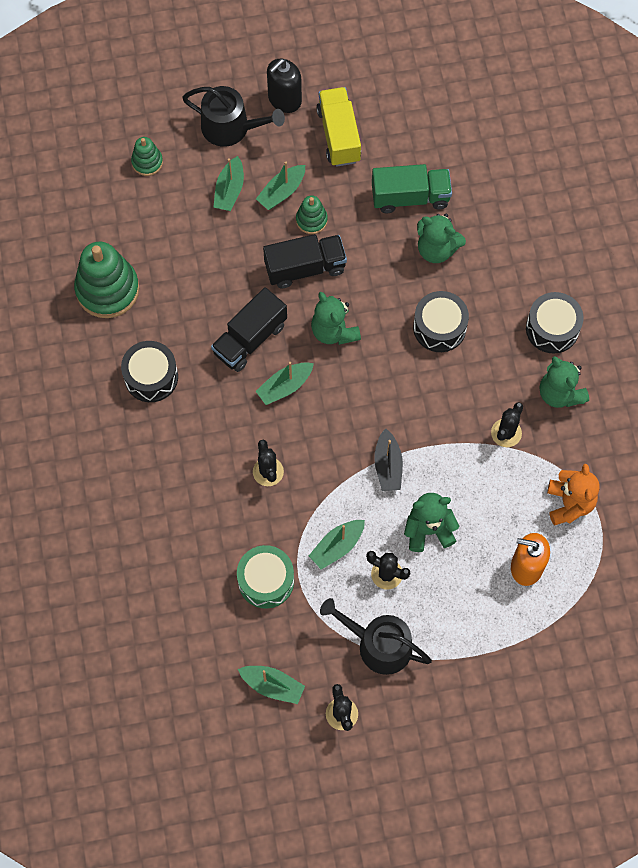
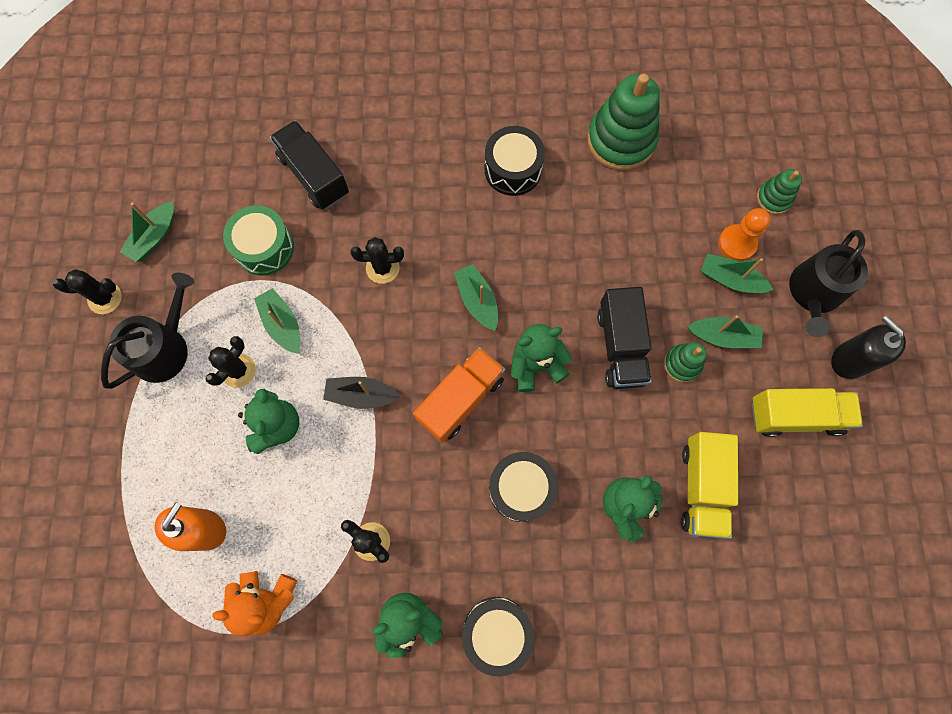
camera: 100 degrees right, 5 degrees up
(195, 188) = (737, 243): none -> orange pawn
(250, 339) = (541, 273): black truck -> black truck (314, 175)
(282, 192) = (723, 336): green boat -> green boat turned 135 degrees clockwise
(375, 385) = (460, 399): none -> orange truck
(410, 197) = (702, 487): green truck -> yellow truck

